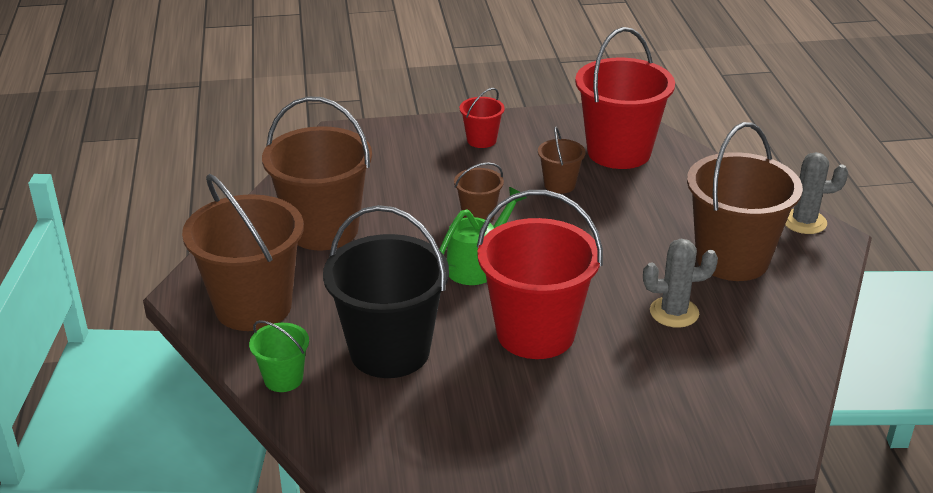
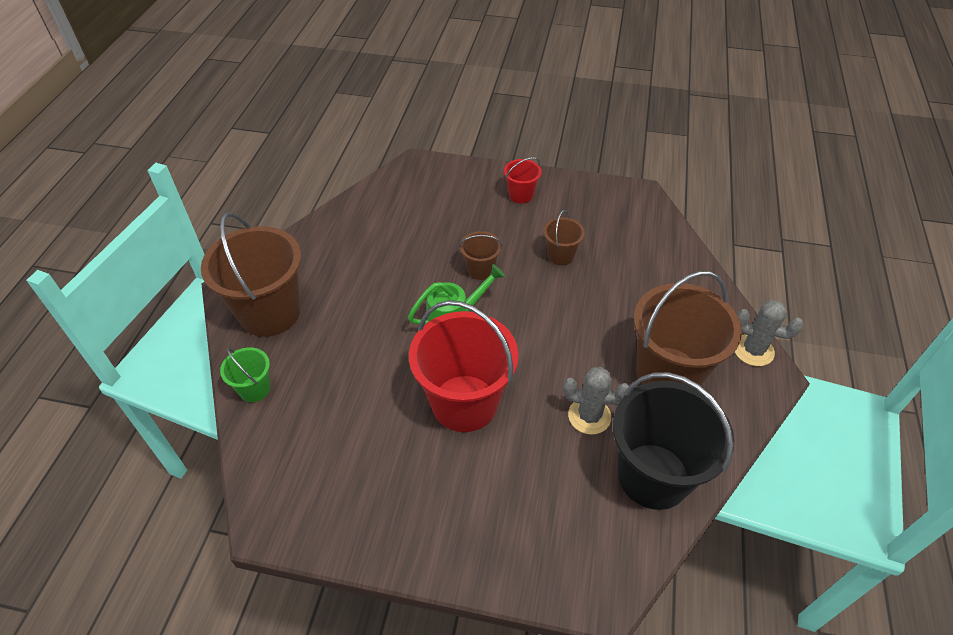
camera: 20 degrees right, 15 degrees up
(323, 230) = (357, 253): brown bucket -> none
(390, 351) = (344, 386): black bucket -> black bucket (653, 476)
(618, 152) = (626, 234): red bucket -> none

